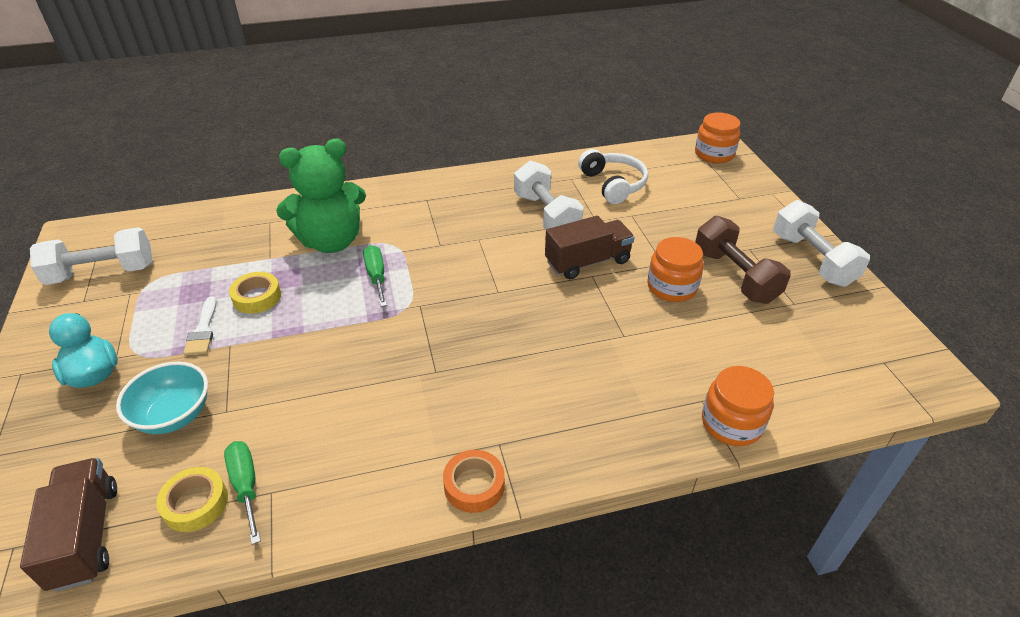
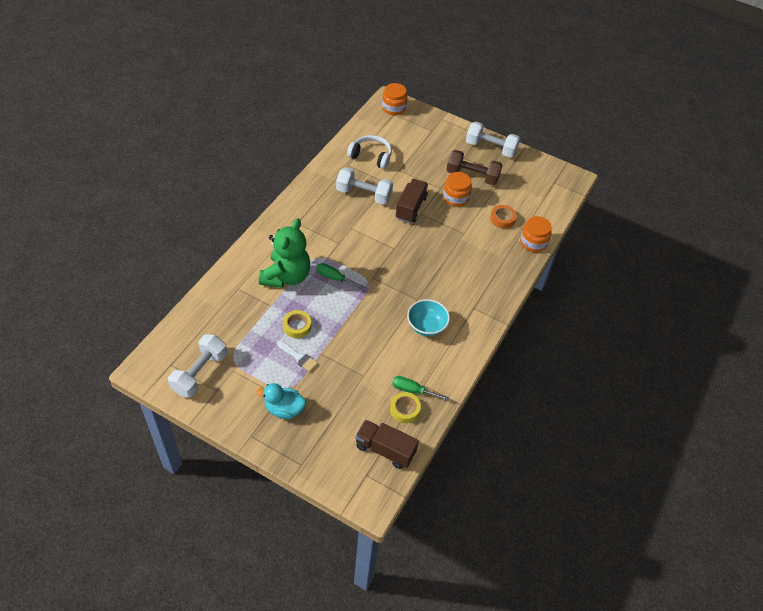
camera: 50 degrees left, 10 degrees up
(174, 415) = (346, 393): turquoise bowl -> turquoise bowl (426, 326)
(474, 485) = (483, 327): orange tape -> orange tape (502, 219)

